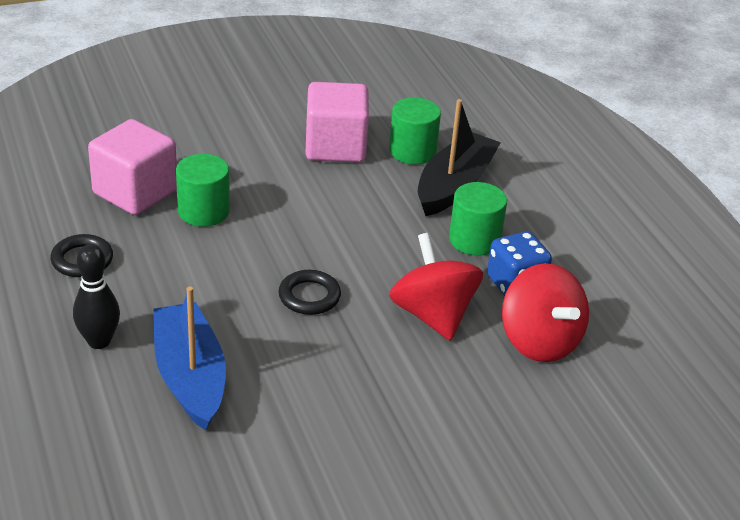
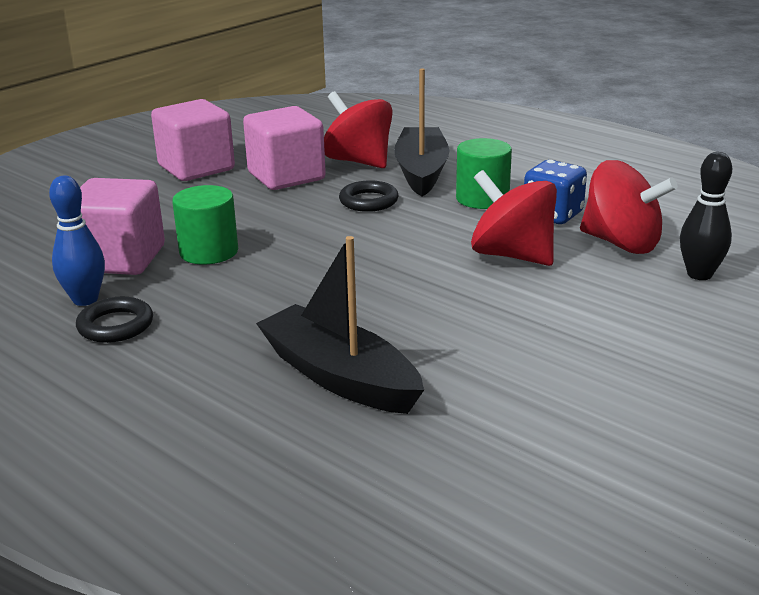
camera: 25 degrees left, 10 degrees down
(81, 225) = (85, 300): none -> blue bowling pin
(99, 341) = (206, 383): black bowling pin -> black bowling pin (699, 274)
(190, 376) = (339, 376): blue boat -> black boat
(272, 108) = (196, 168): none -> pink cube
(309, 296) = (386, 278): black ring -> black ring (368, 201)
(412, 151) = (358, 161): green cylinder -> red spinning top

